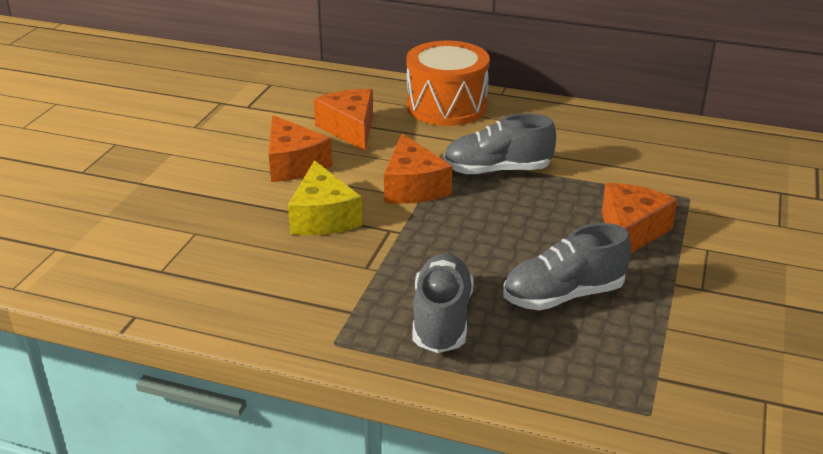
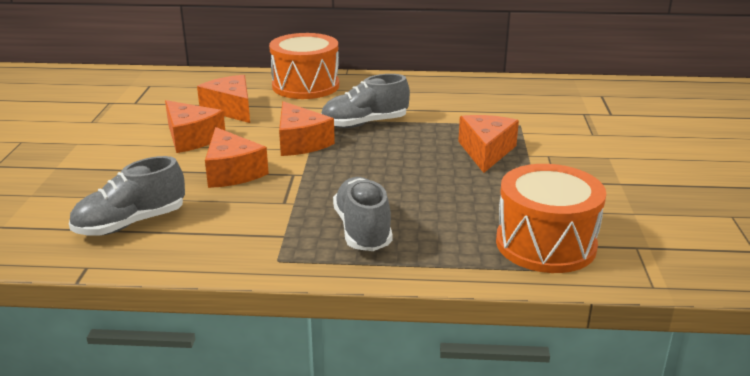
camera: 15 degrees left, 5 degrees down
(323, 217) = (232, 172): yellow cheese -> orange cheese
(563, 295) = (453, 200): grey shoe -> grey shoe (131, 223)
(651, 376) = (545, 244): none -> orange drum

